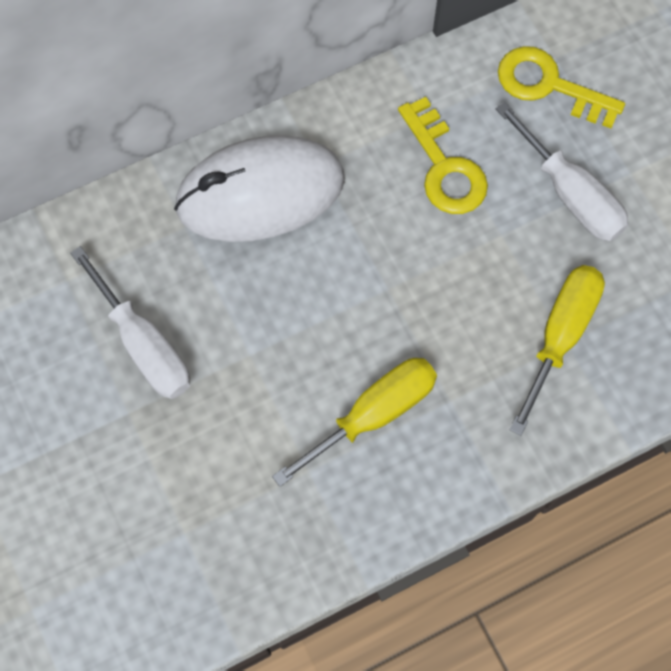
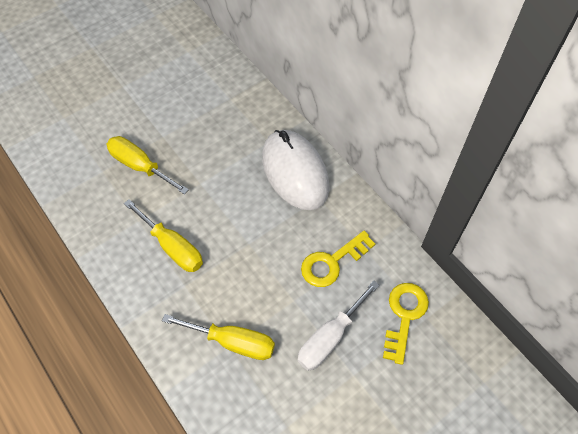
camera: 80 degrees right, 10 degrees down
(144, 345) = (199, 136): white screwdriver -> none
(189, 460) = (140, 166): none -> yellow screwdriver

